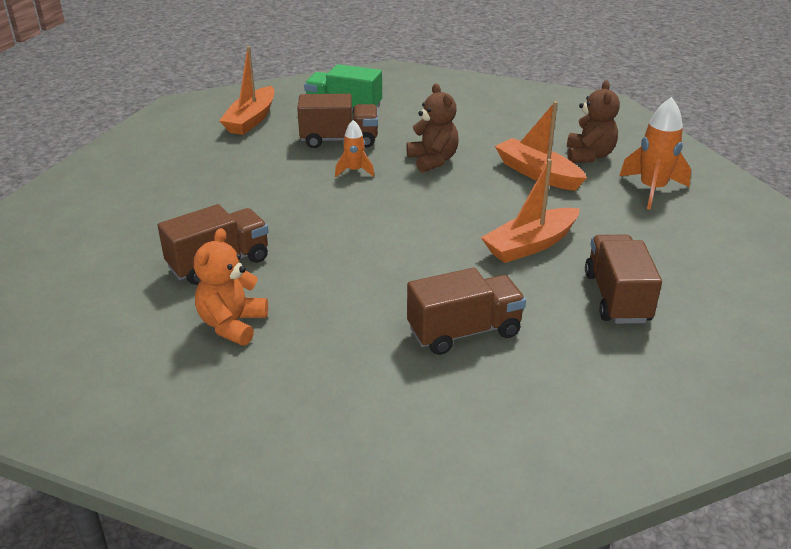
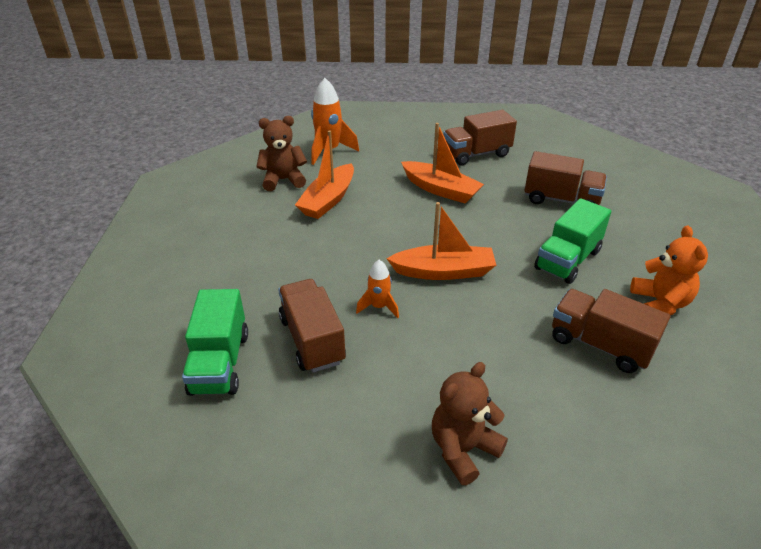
camera: 110 degrees left, 5 degrees up
(232, 324) = (659, 304): orange teddy bear -> orange teddy bear turned 90 degrees counterclockwise
(251, 120) = (281, 454): orange boat -> orange boat (444, 271)
(344, 290) = (567, 260): none -> green truck
(433, 161) = (331, 260): brown teddy bear -> brown teddy bear (463, 449)
(464, 332) = (561, 200): brown truck -> brown truck turned 150 degrees clockwise

